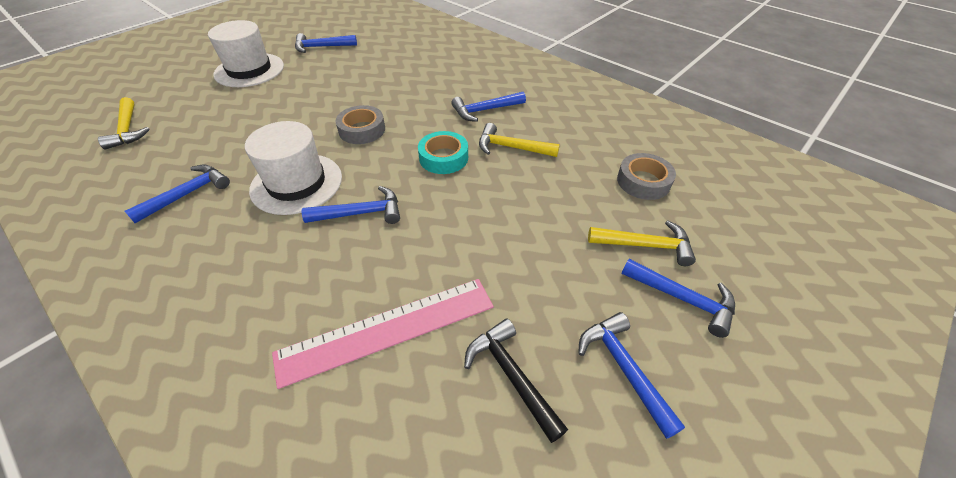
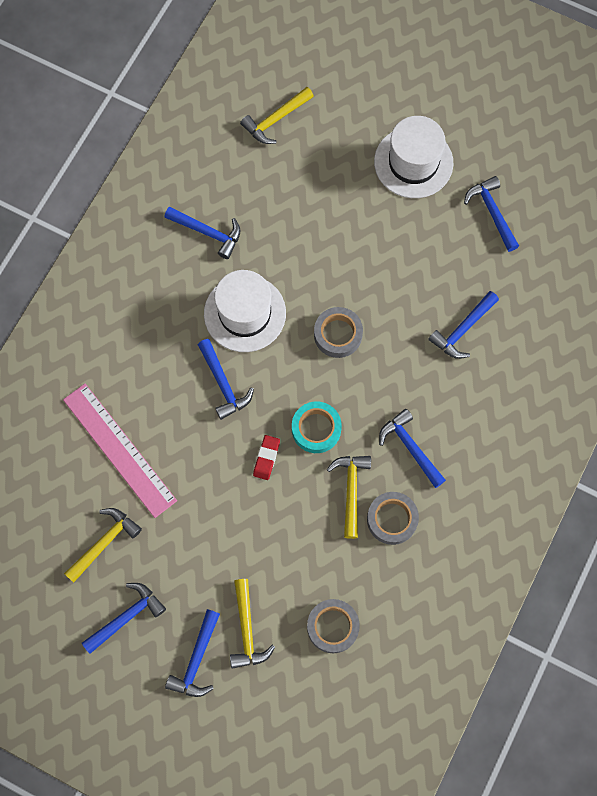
camera: 75 degrees right, 25 degrees up
(401, 72) = (463, 329): none -> blue hammer
(458, 195) = (266, 458): none -> red eraser
(512, 376) = (104, 543): black hammer -> yellow hammer
(545, 130) = (392, 519): none -> grey tape

